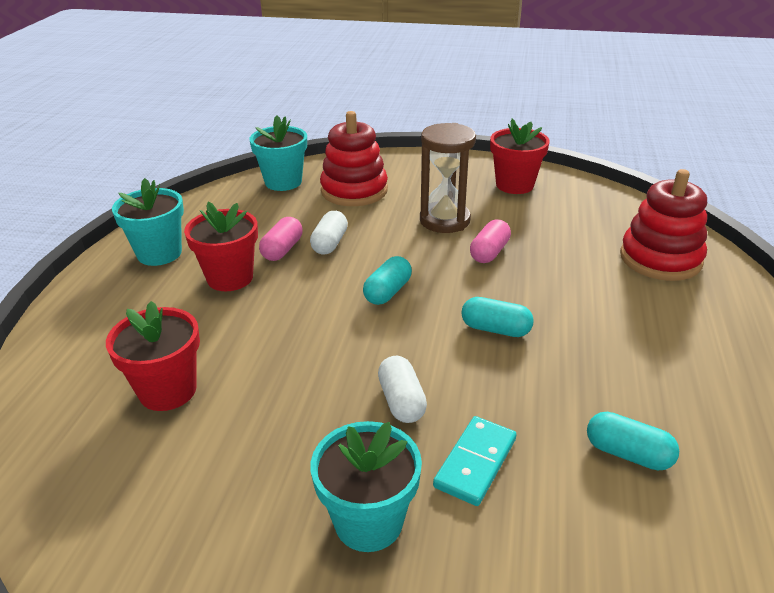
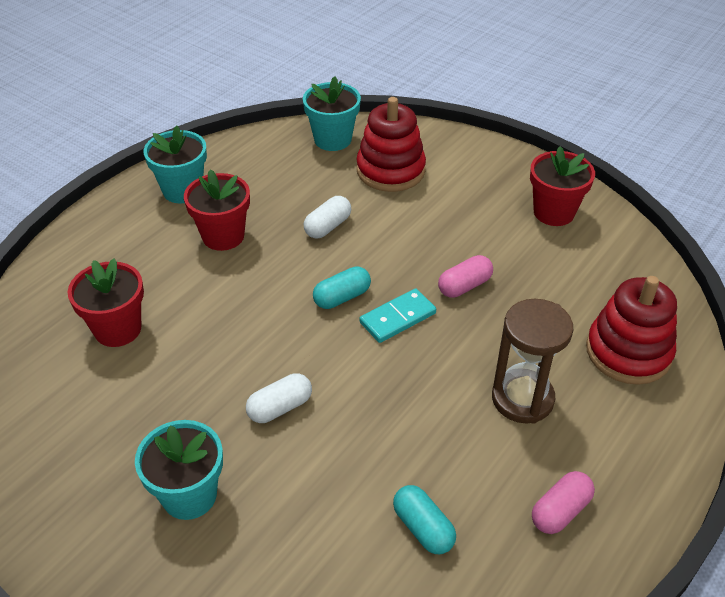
camera: 25 degrees right, 10 degrees up
(282, 250) = (283, 220): pink capsule -> pink capsule (560, 511)
(401, 401) = (280, 407): white capsule -> white capsule turned 45 degrees clockwise
(444, 220) = (450, 234): brown hourglass -> brown hourglass (522, 399)
(475, 462) = (297, 483): turquoise domino -> turquoise domino (397, 318)
(495, 329) = (406, 370): turquoise capsule -> none

